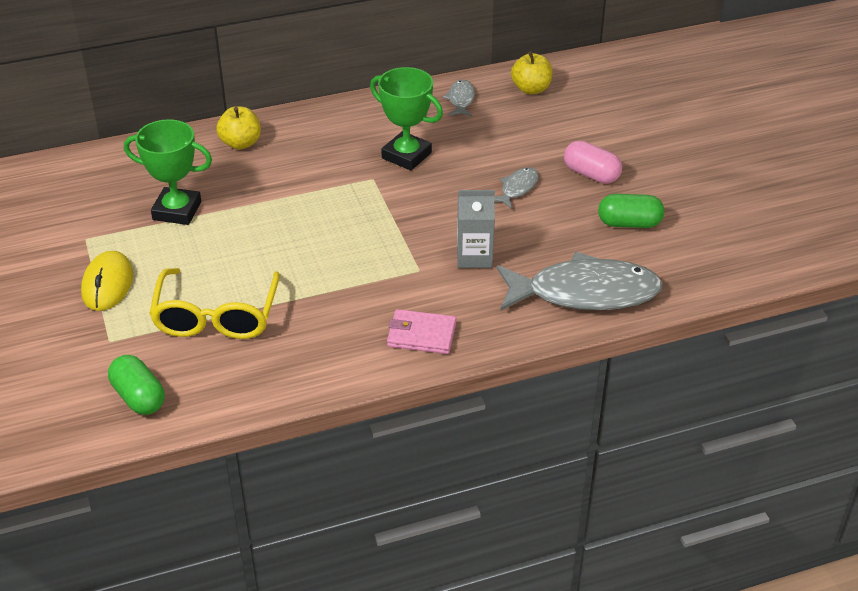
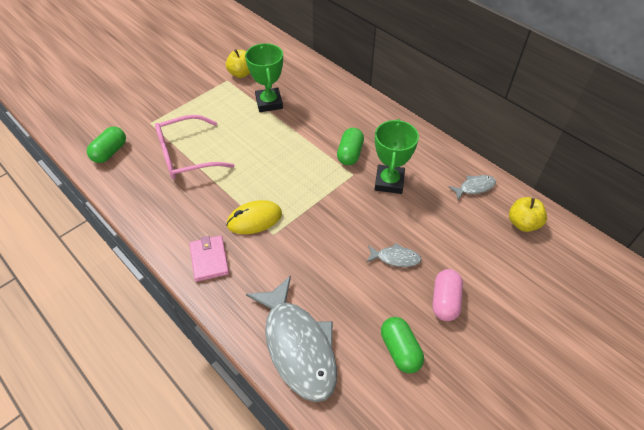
camera: 65 degrees right, 10 degrees up
(107, 284) = (194, 103): yellow mouse -> yellow mouse (254, 219)
(216, 315) = (187, 155): yellow glasses -> pink glasses
(240, 143) = (346, 102): yellow apple -> yellow apple (241, 73)
(336, 170) = (350, 154): none -> green capsule
(474, 256) = (303, 260): grey carton -> none

